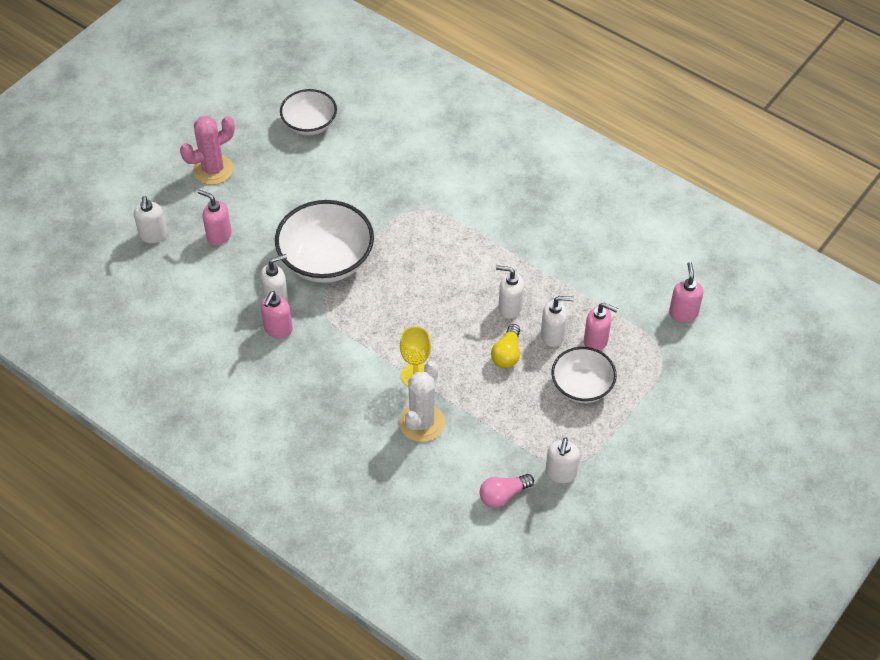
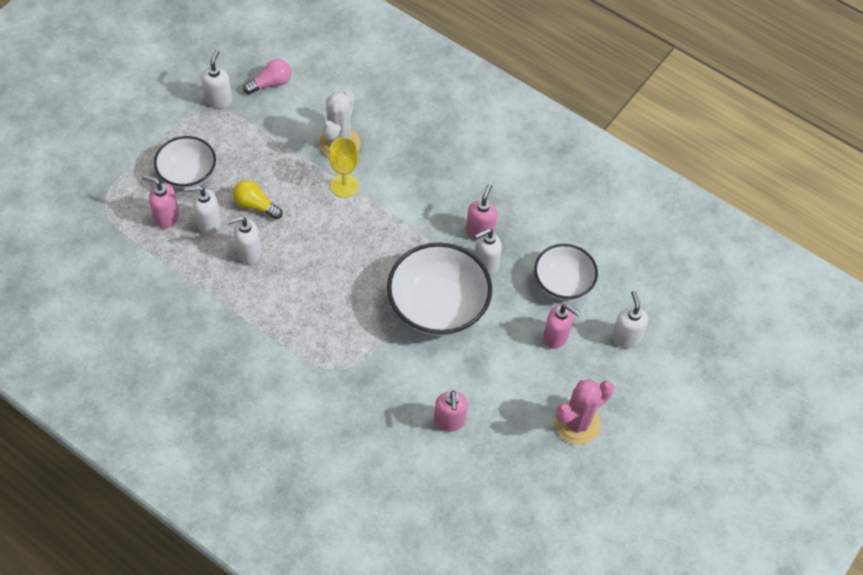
camera: 175 degrees right, 5 degrees up
(309, 124) = (471, 491): white bowl -> white bowl (563, 283)
(507, 354) = (255, 205): yellow light bulb -> yellow light bulb turned 75 degrees counterclockwise
(509, 308) = (248, 253): white soap dispenser -> white soap dispenser turned 150 degrees clockwise
(683, 313) = (72, 245): pink soap dispenser -> pink soap dispenser (449, 421)

